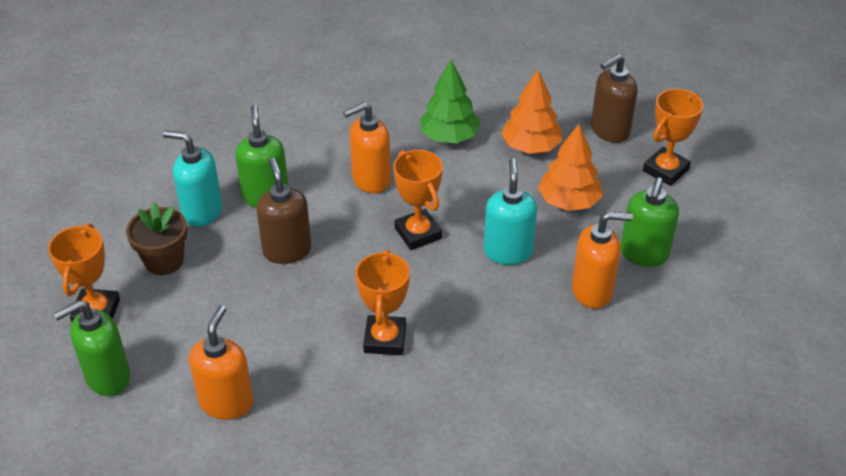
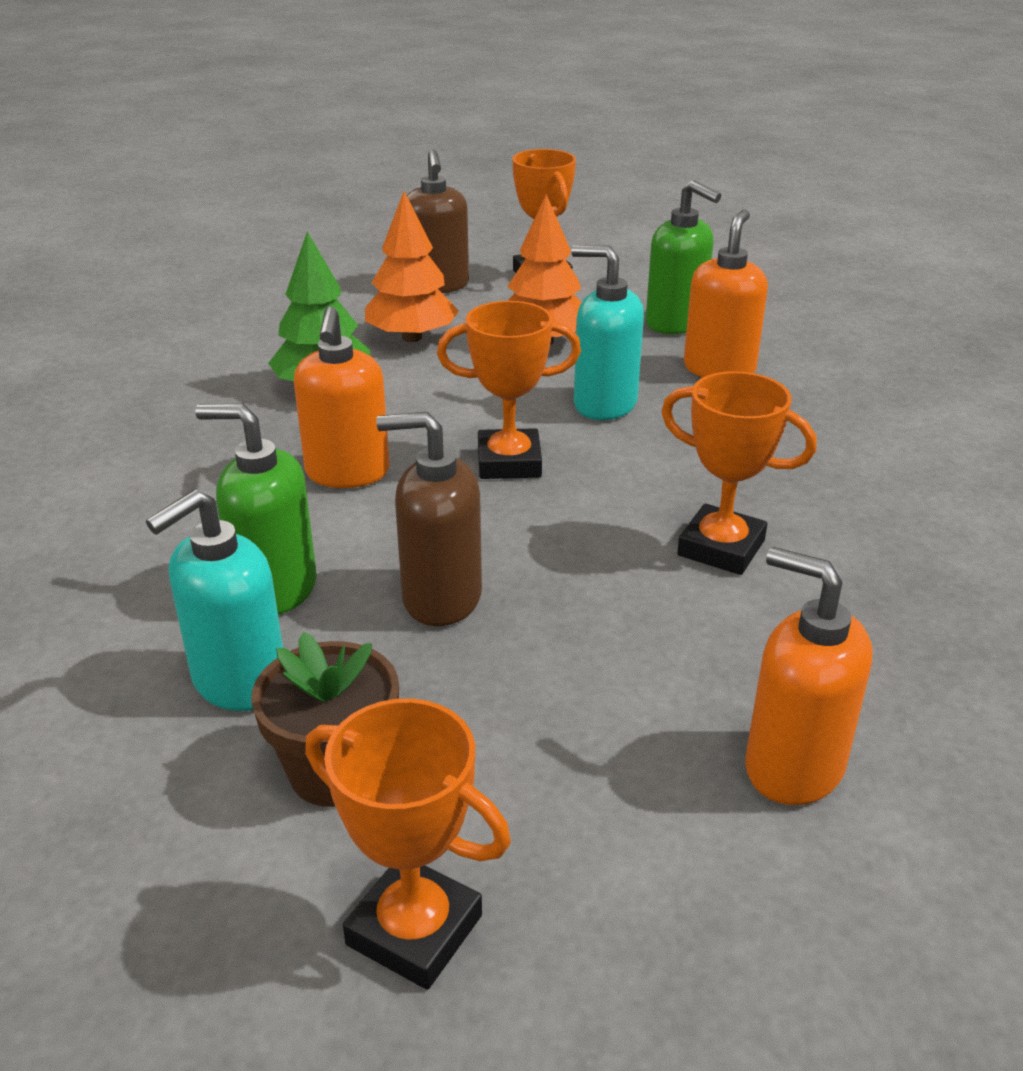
camera: 65 degrees left, 10 degrees down
(107, 377) = (640, 952): green soap dispenser -> none

